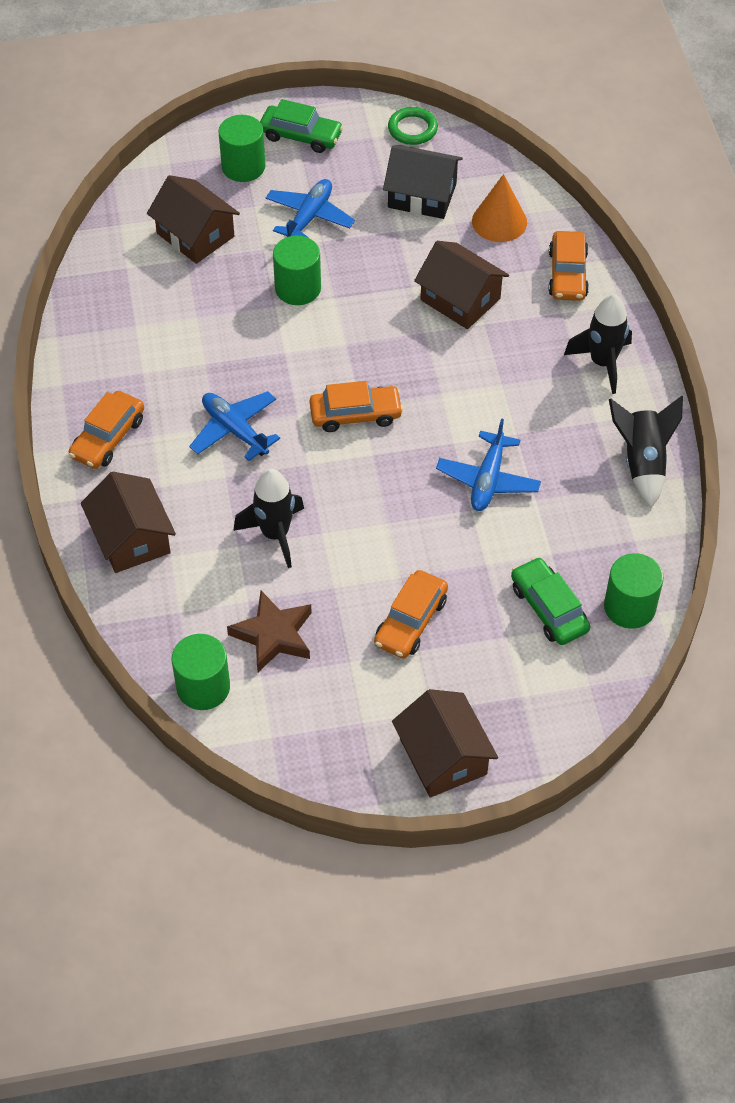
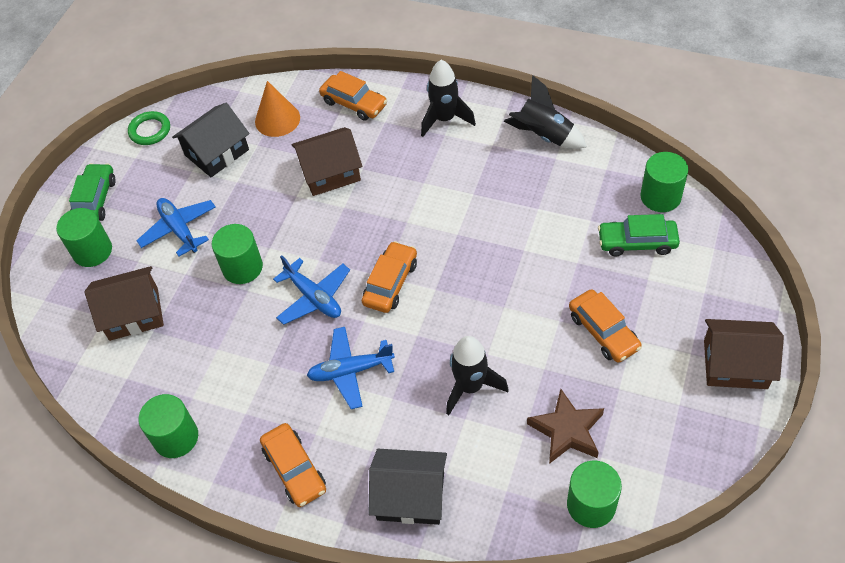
camera: 55 degrees left, 0 degrees up
(89, 335) = (176, 437): none -> green cylinder
(131, 538) = (410, 496): brown house -> black house
(301, 136) = (95, 200): green car -> green car turned 45 degrees counterclockwise
(488, 479) = (503, 228): blue plane -> blue plane (313, 297)

